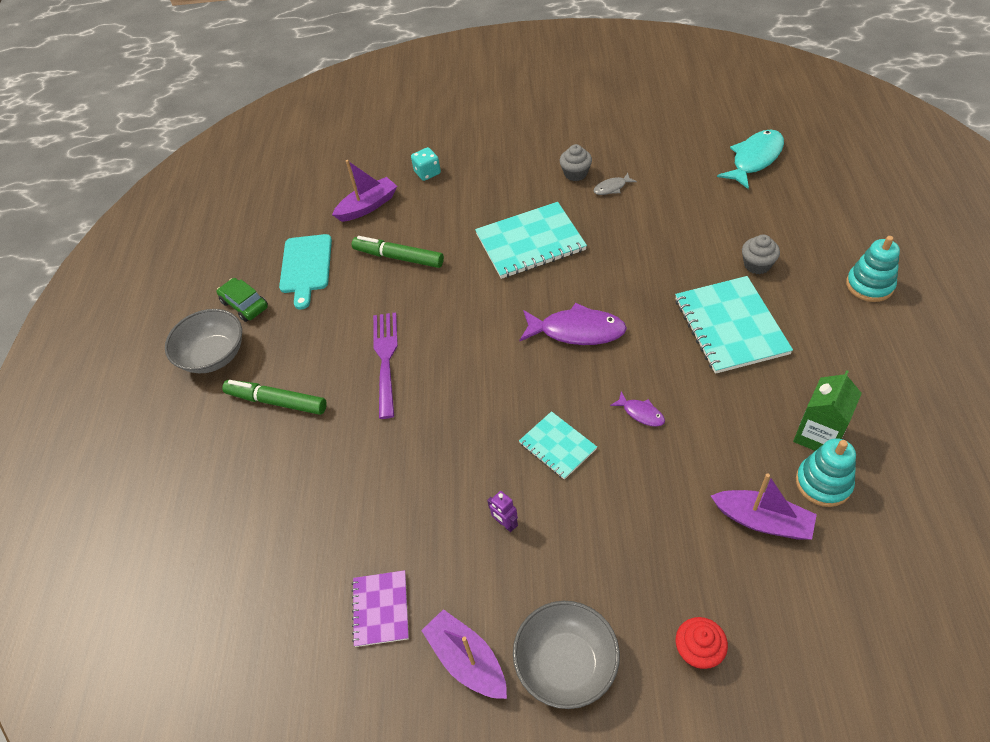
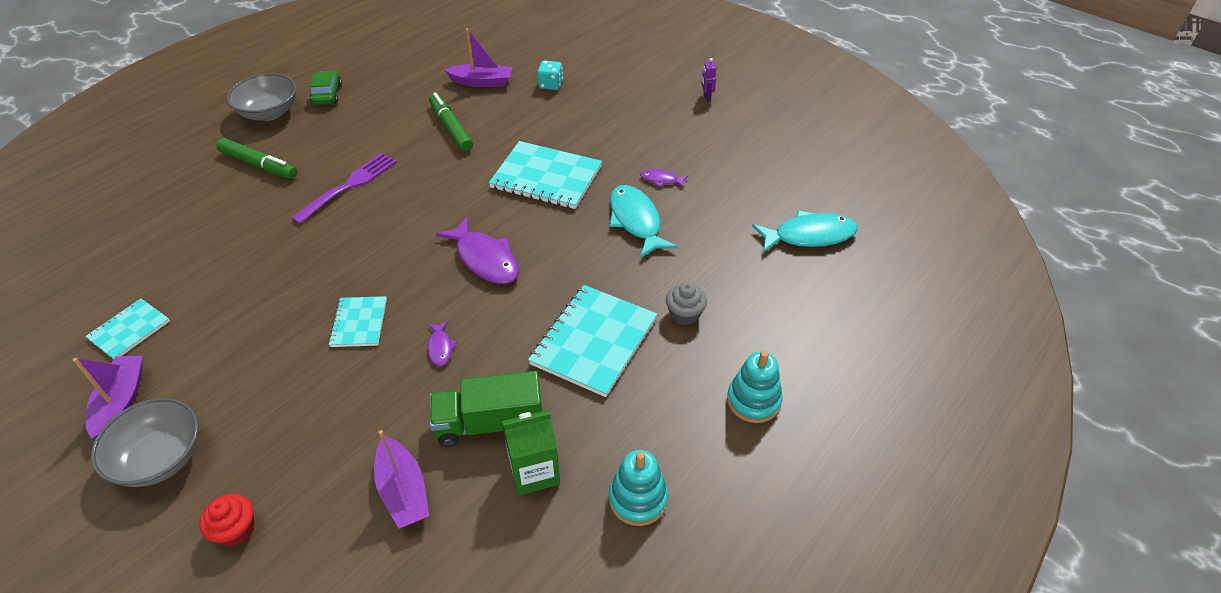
camera: 35 degrees right, 5 degrees down
(277, 401) = (259, 165): green marker -> green marker turned 150 degrees clockwise
(306, 267) = (391, 95): turquoise cutting board -> none
(381, 609) = (129, 330): purple notebook -> turquoise notebook
(505, 524) = (259, 343): purple robot -> purple robot (706, 97)
(575, 173) = (650, 152): grey cupcake -> none
(612, 188) = (661, 180): grey fish -> purple fish
(637, 227) = (636, 221): none -> turquoise fish
(748, 431) = (489, 423): none -> green truck
(823, 483) = (483, 507): turquoise stacking toy -> turquoise stacking toy (638, 499)

